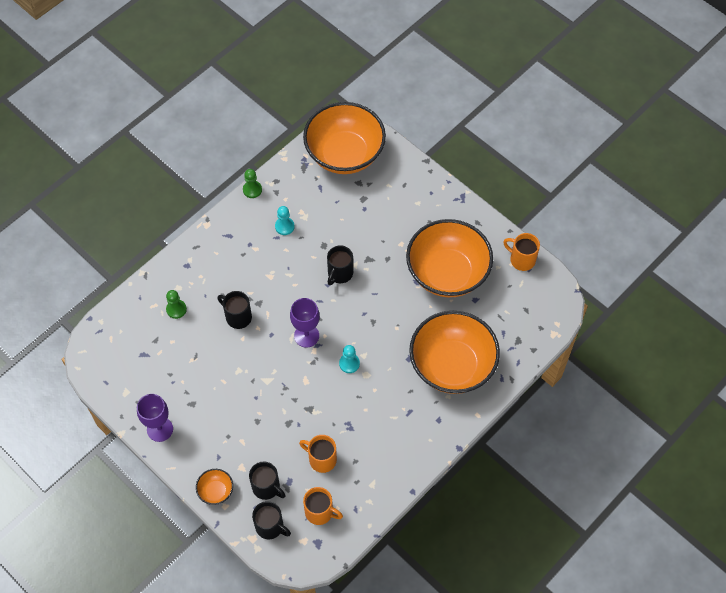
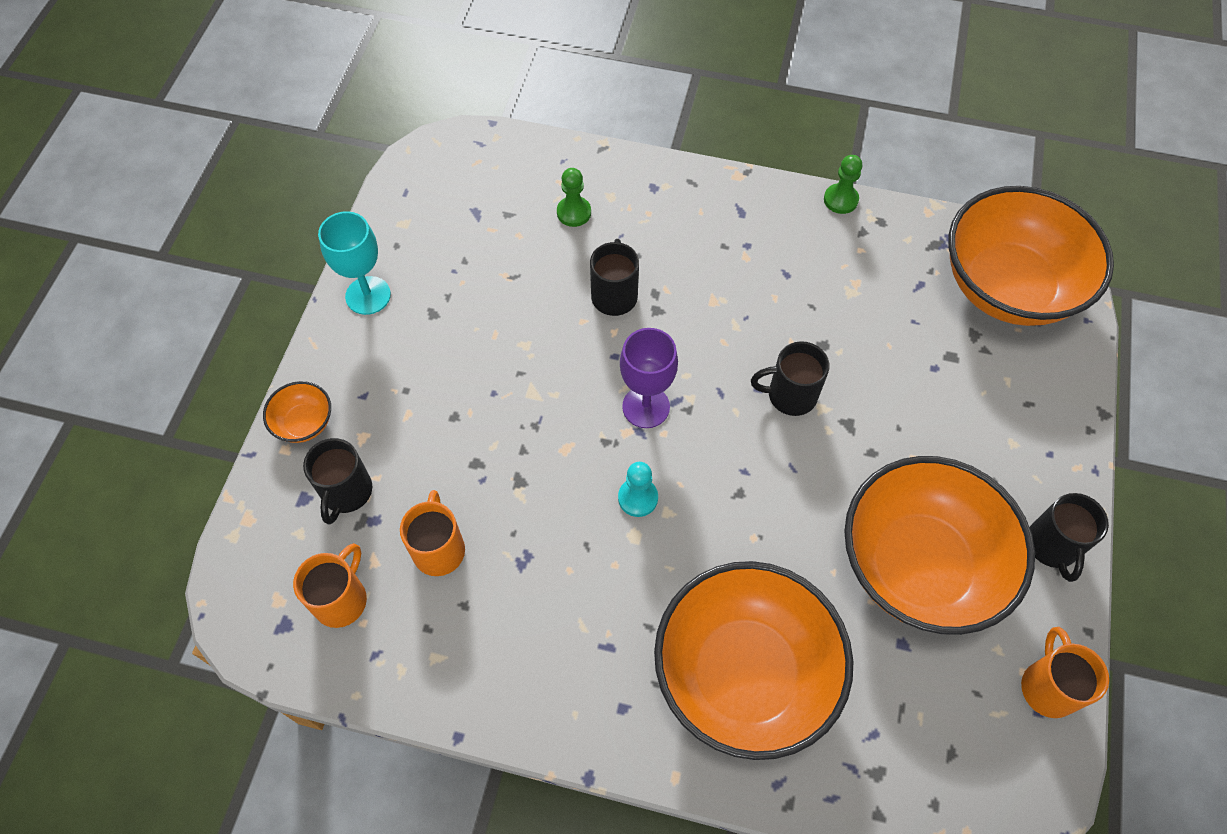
camera: 60 degrees right, 0 degrees up
(160, 429) = (368, 295): purple goblet -> turquoise goblet
(270, 526) = (280, 535): black mug -> black mug (1052, 546)
(284, 226) = (813, 274): turquoise pawn -> none
(320, 512) = (341, 599): orange mug -> orange mug turned 150 degrees counterclockwise

